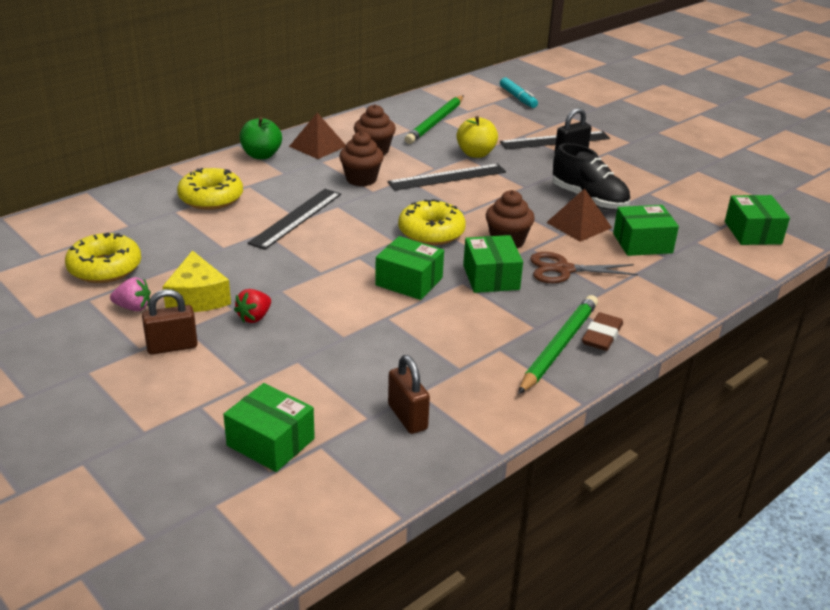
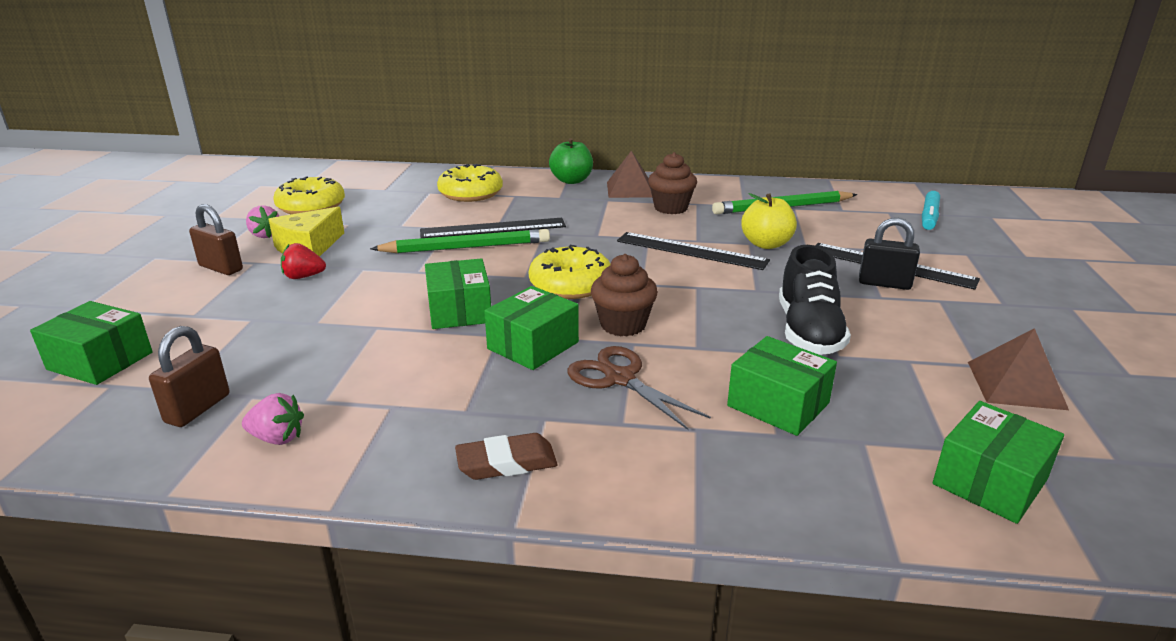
camera: 50 degrees right, 5 degrees down
(270, 442) = (100, 361): green box -> green box turned 60 degrees counterclockwise
(361, 179) = (608, 223): brown cupcake -> none
(485, 398) = (277, 438): none -> pink strawberry
(559, 346) = (443, 442): green pencil -> green pencil (466, 247)
(579, 225) = (737, 348): brown pyramid -> brown pyramid (1015, 385)

